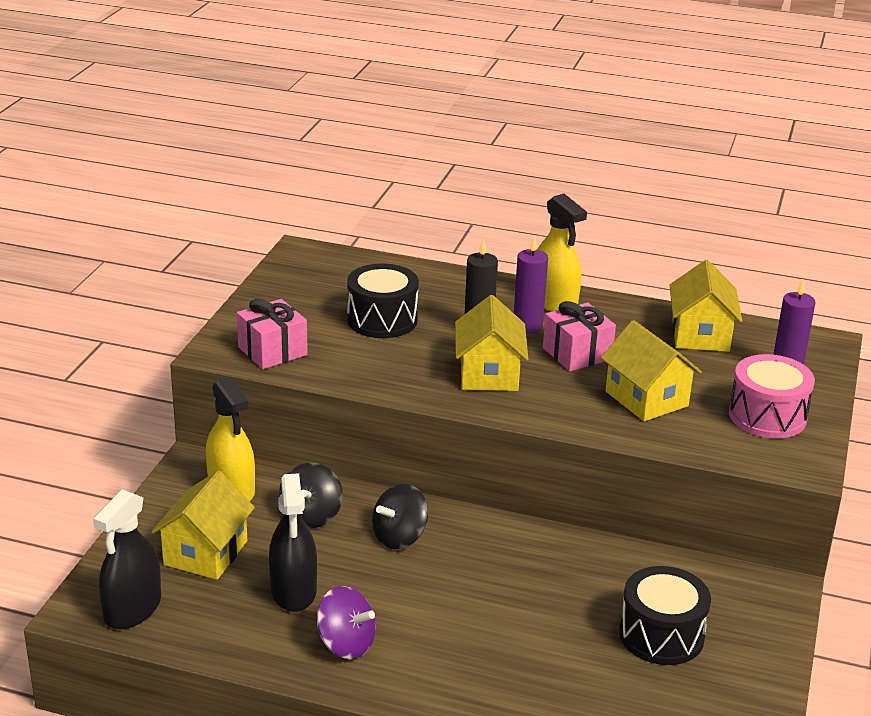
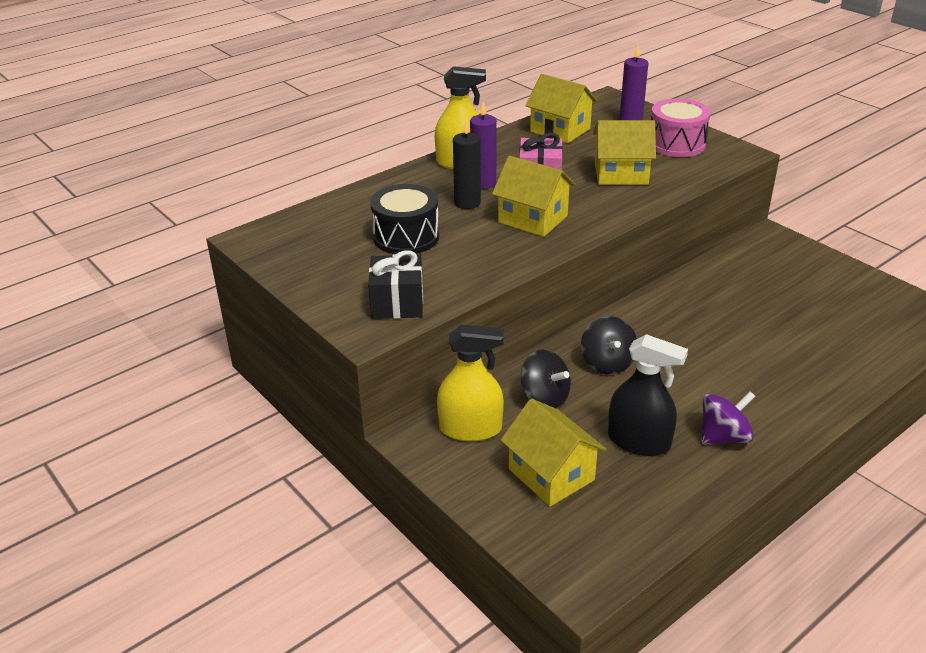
camera: 55 degrees left, 5 degrees up
(133, 609) = (601, 547): black spray bottle -> none
(272, 351) = (397, 303): pink gift -> black gift
(661, 635) = (792, 295): black drum -> none

